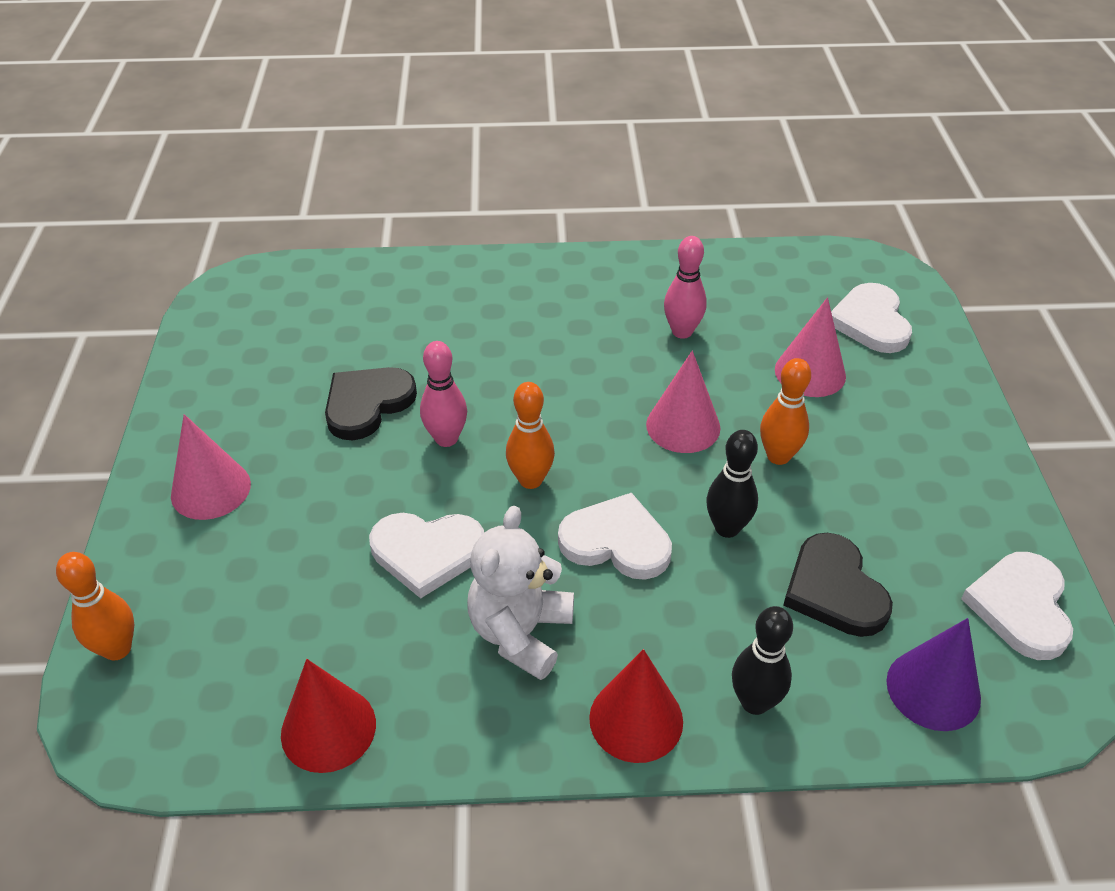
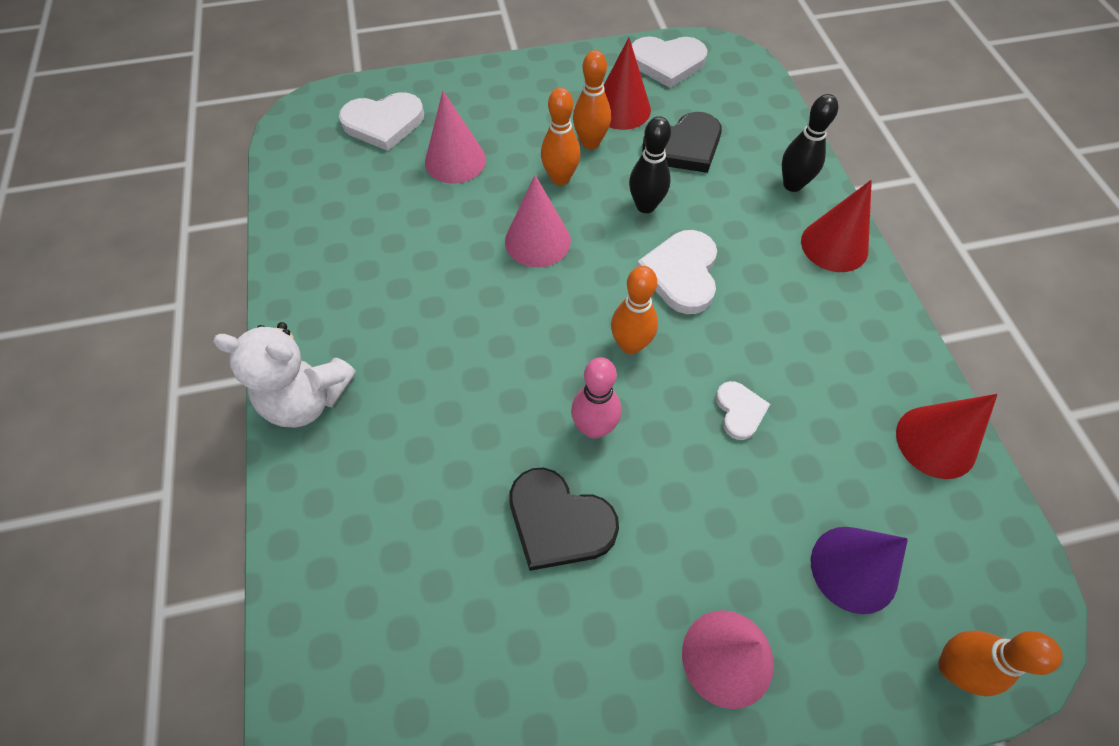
camera: 100 degrees left, 15 degrees up
(427, 553) = (739, 411): white heart -> white heart, size x0.57
(520, 633) = (793, 325): white teddy bear -> white teddy bear (307, 399)
(682, 332) = (407, 251): pink bowling pin -> none
(841, 492) = (590, 142): none -> orange bowling pin
(908, 534) = (621, 109): none -> red cone
(933, 689) = (746, 103): purple cone -> purple cone (854, 569)

